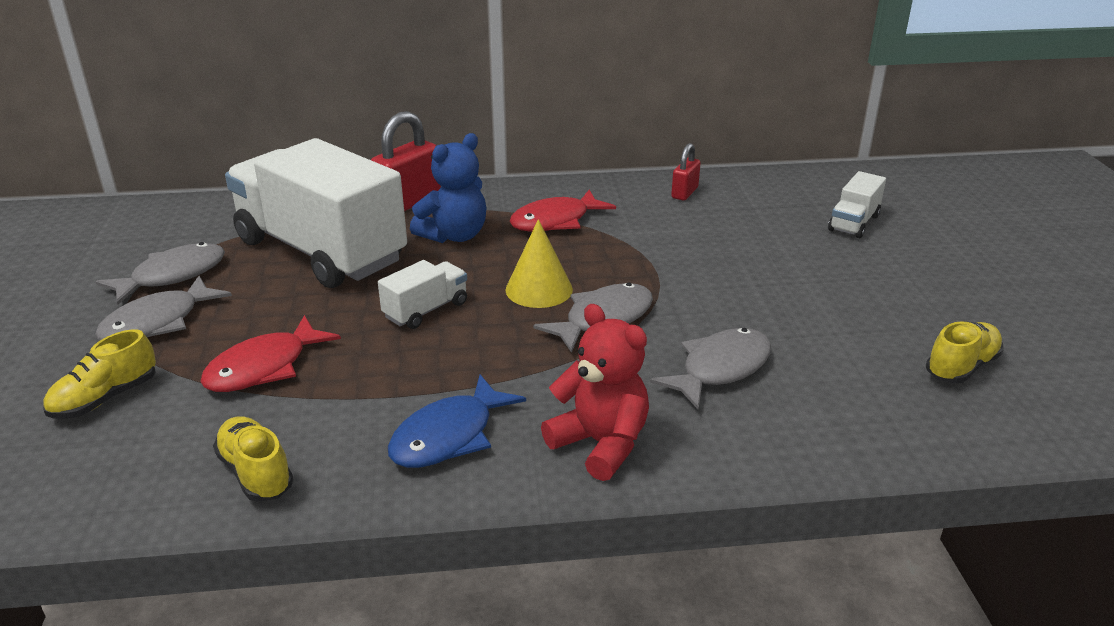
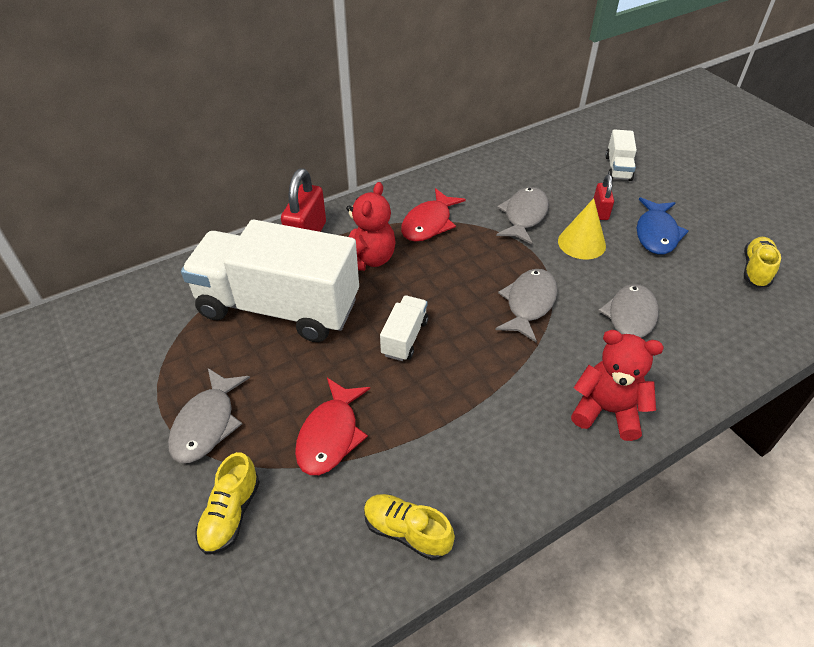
camera: 25 degrees left, 15 degrees up
(172, 276) = (177, 373): grey fish -> grey fish (524, 216)
(449, 436) = (510, 443): blue fish -> blue fish (656, 233)
(454, 236) = (368, 260): blue teddy bear -> red teddy bear
(539, 289) = (467, 291): yellow cone -> yellow cone (581, 243)
(684, 193) = (495, 171): red padlock -> red padlock (600, 211)

